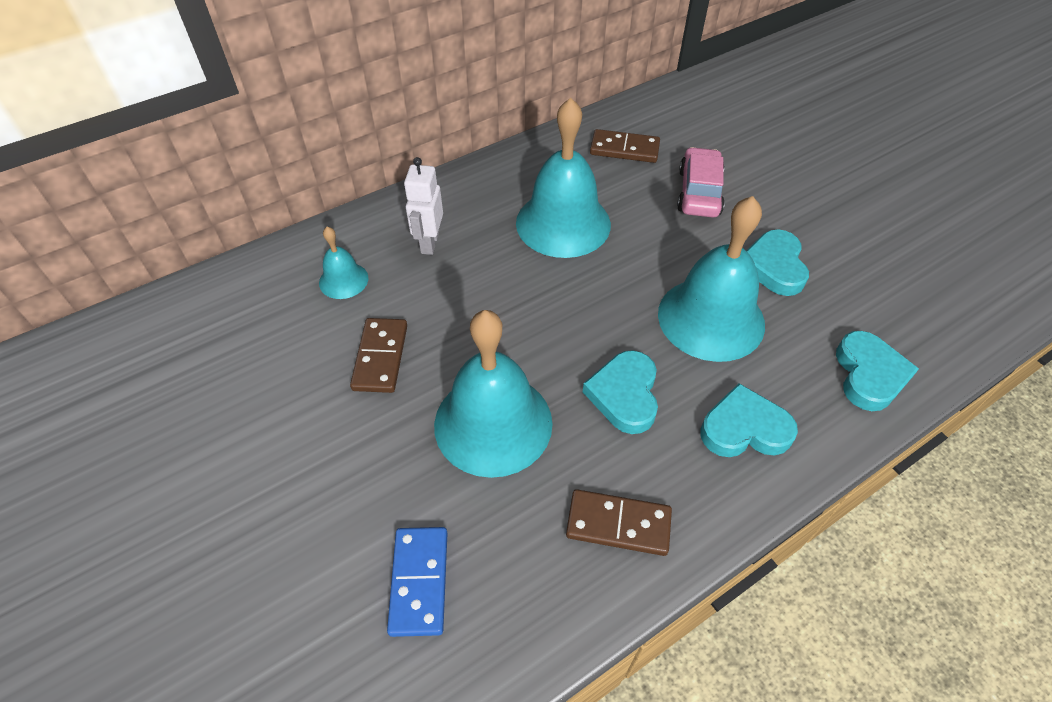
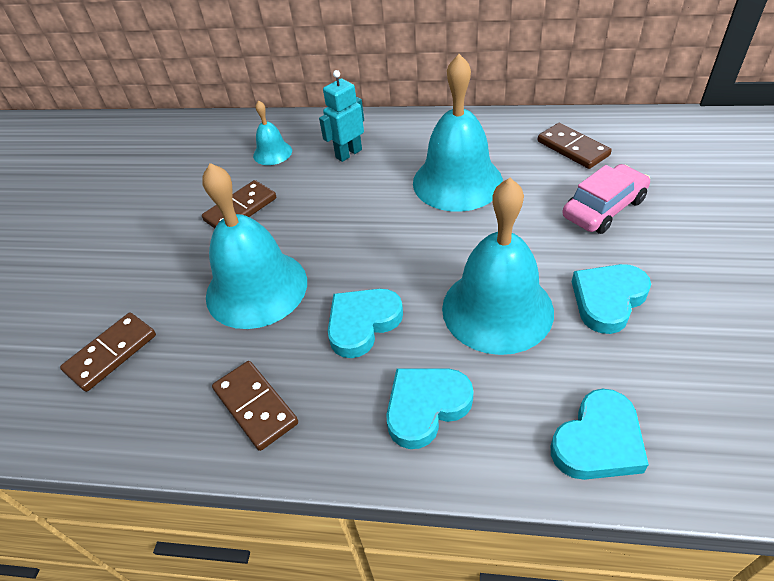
camera: 45 degrees right, 5 degrees down
(419, 581) = (111, 353): blue domino -> brown domino
(429, 243) = (348, 153): white robot -> turquoise robot
(744, 428) = (426, 407): turquoise heart -> turquoise heart turned 75 degrees counterclockwise

